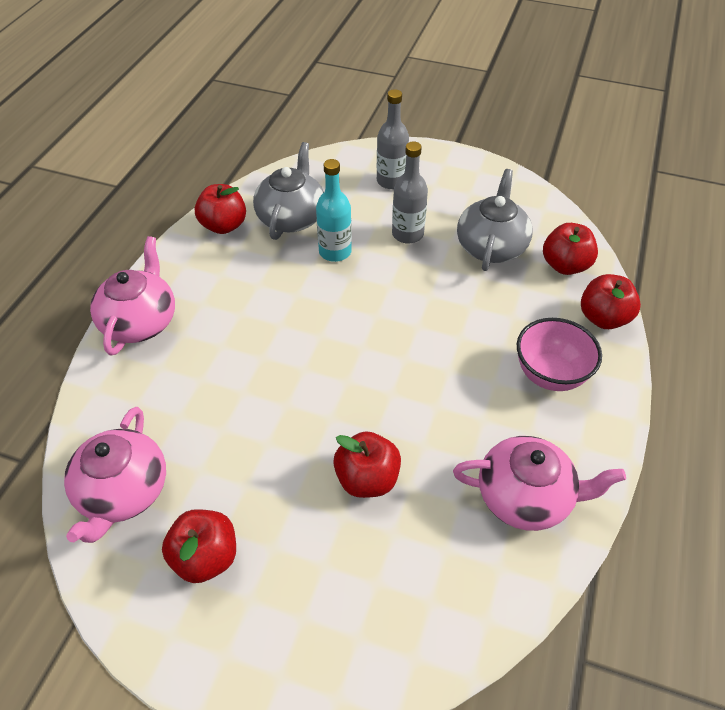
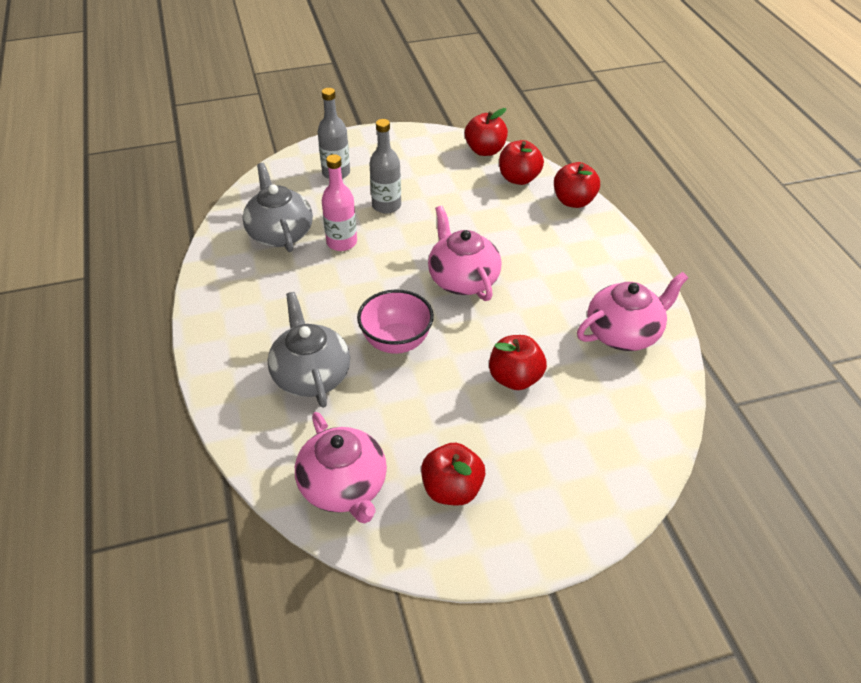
camera: 35 degrees left, 5 degrees down
(140, 321) = (228, 367): pink teapot -> pink teapot (463, 279)
(224, 225) = (226, 264): red apple -> red apple (485, 150)
(335, 252) = (341, 242): turquoise bottle -> pink bottle
(491, 246) = (456, 188): grey teapot -> grey teapot (311, 375)
(550, 374) = (572, 252): pink bowl -> pink bowl (396, 342)

